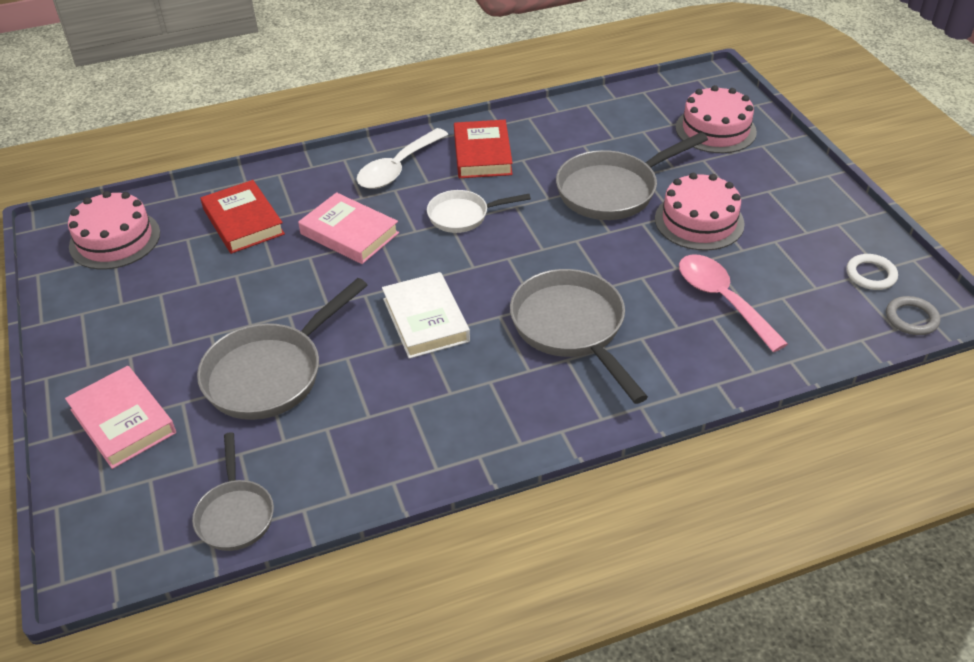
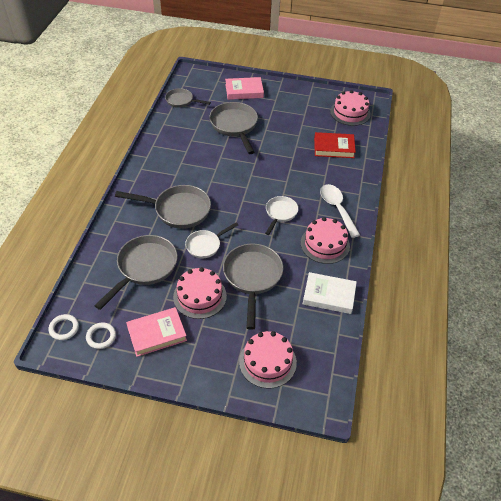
camera: 120 degrees right, 5 degrees up
(349, 233) = (298, 174): pink book -> pink book (157, 333)
(426, 320) = (224, 173): white book -> white book (329, 295)
(482, 154) = (325, 244): red book -> pink cake
(608, 260) = (205, 245): none -> white pan
(722, 300) = (144, 268): pink spoon -> grey pan
(911, 318) = (64, 328): grey ring -> white ring

